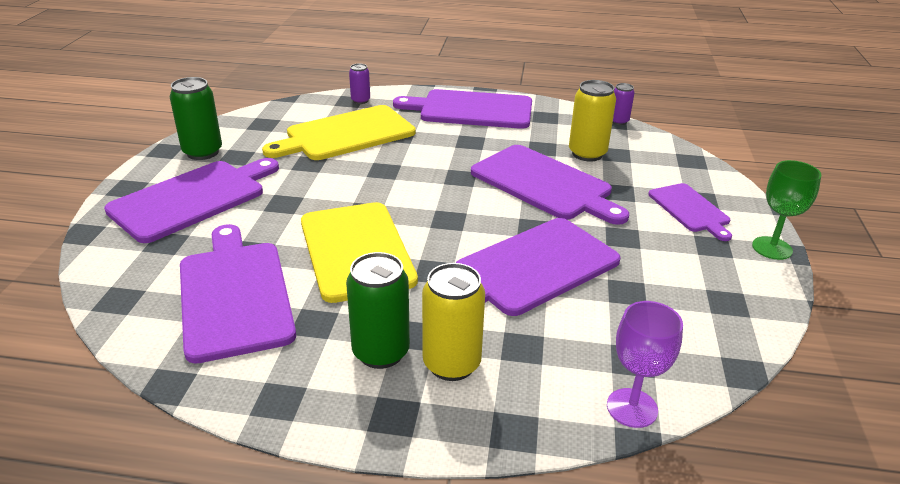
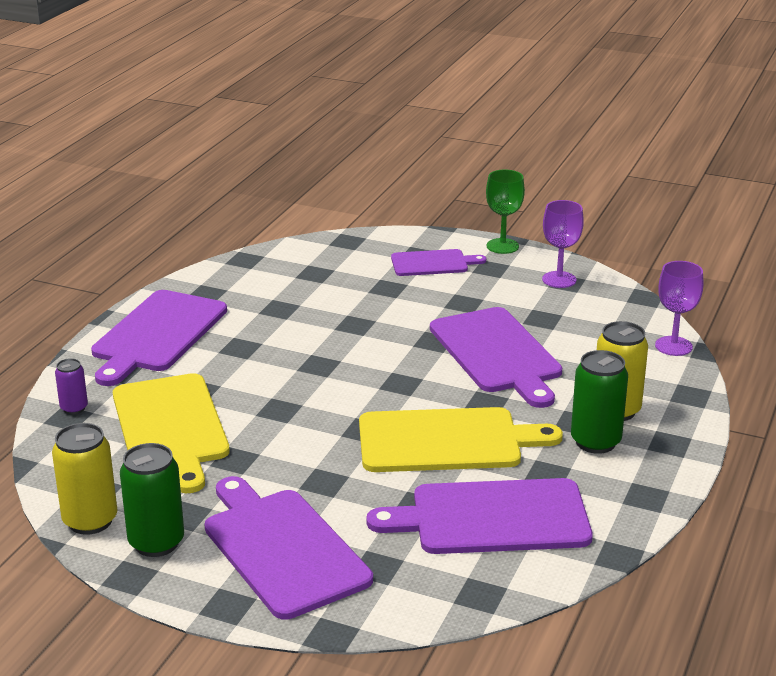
camera: 75 degrees left, 5 degrees down
(544, 184) = (356, 321): purple cutting board -> none
(587, 154) = (306, 287): yellow can -> yellow can (90, 521)
(619, 121) = (244, 256): purple can -> none
(729, 296) = (559, 280): none -> purple goblet

